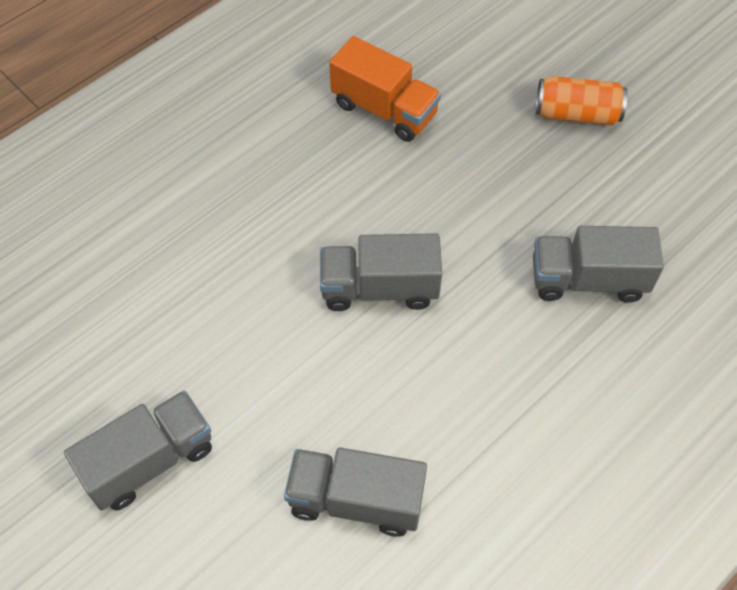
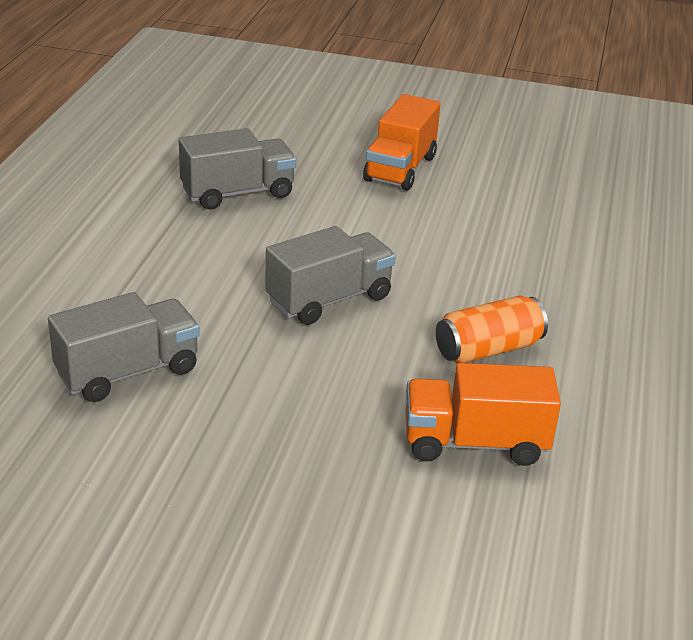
camera: 145 degrees right, 25 degrees down
(149, 461) = (400, 168): grey truck -> orange truck
(577, 114) = (237, 534): orange can -> orange can (488, 349)

